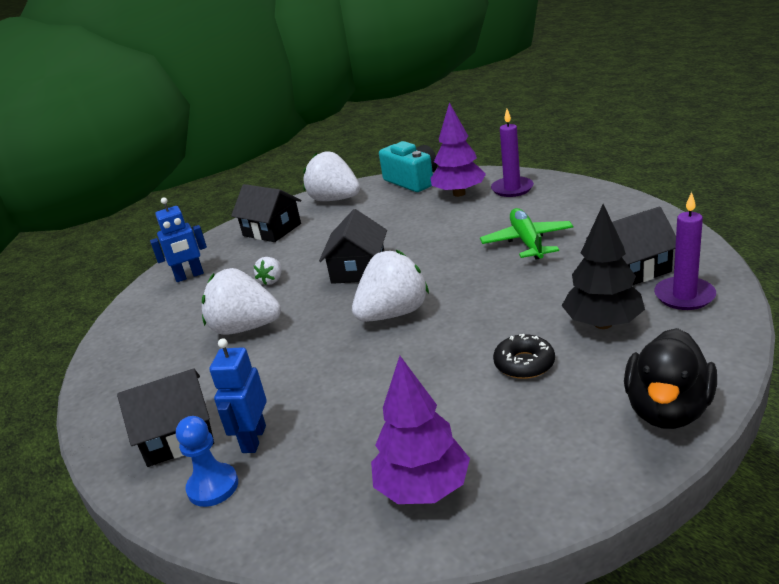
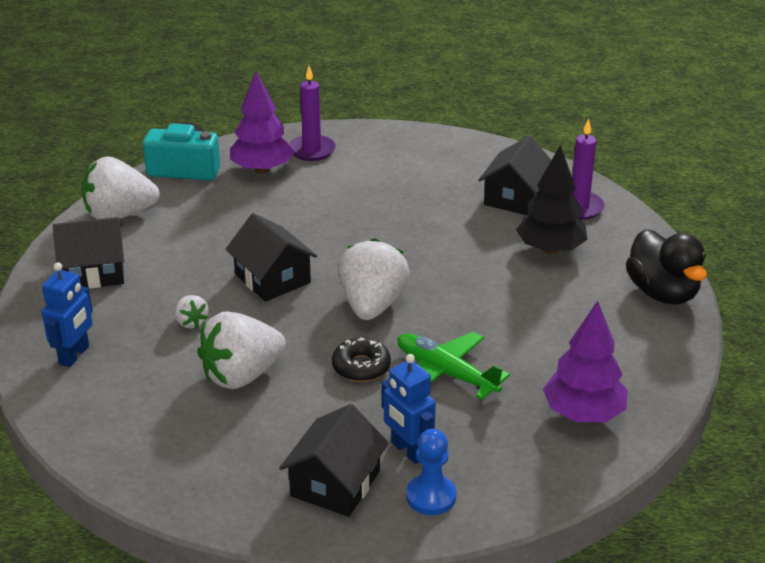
camera: 50 degrees left, 5 degrees up
(524, 364) = (534, 301): black donut -> black donut (361, 366)
(527, 242) = (400, 200): green plane -> green plane (446, 373)

